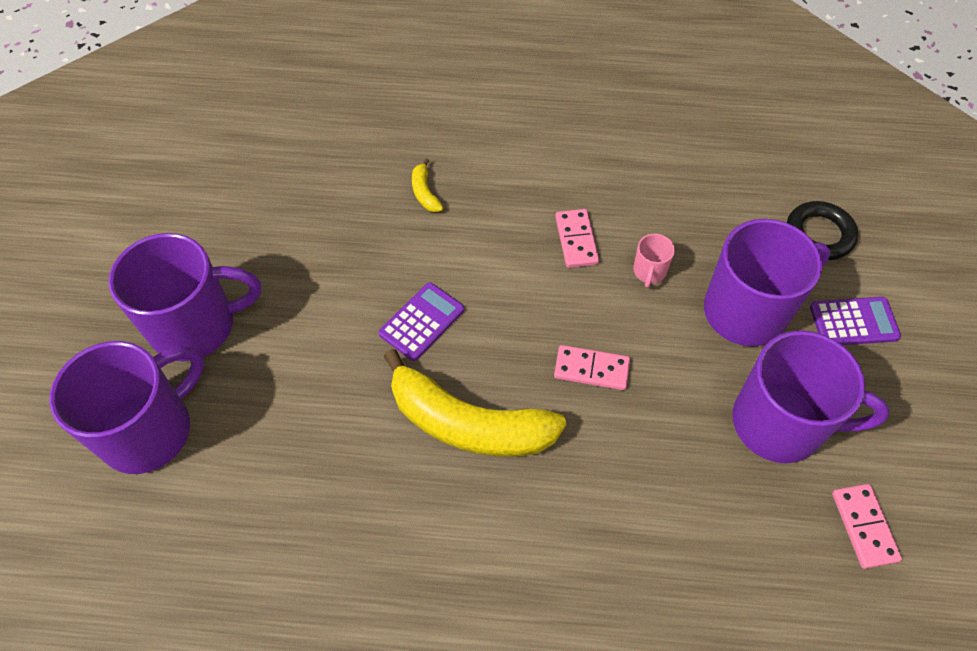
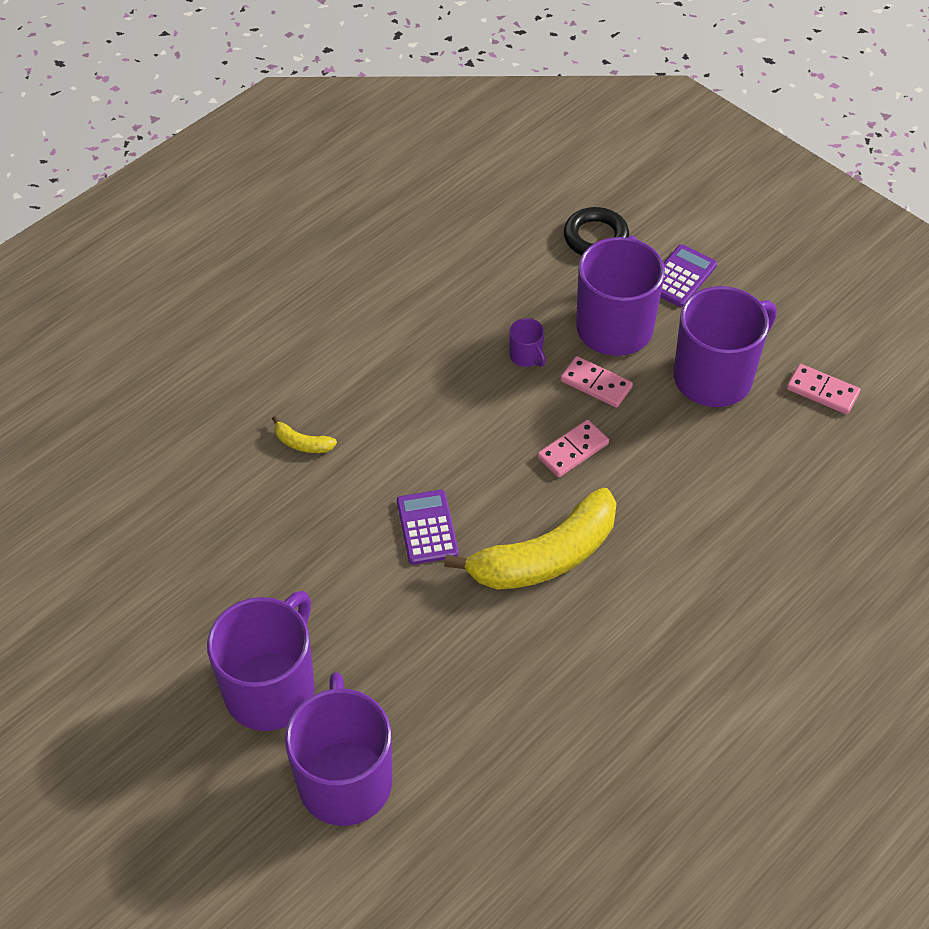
camera: 50 degrees left, 5 degrees down
(576, 240) = (453, 379): pink domino -> pink domino (596, 384)
(649, 271) = (526, 356): pink mug -> purple mug

